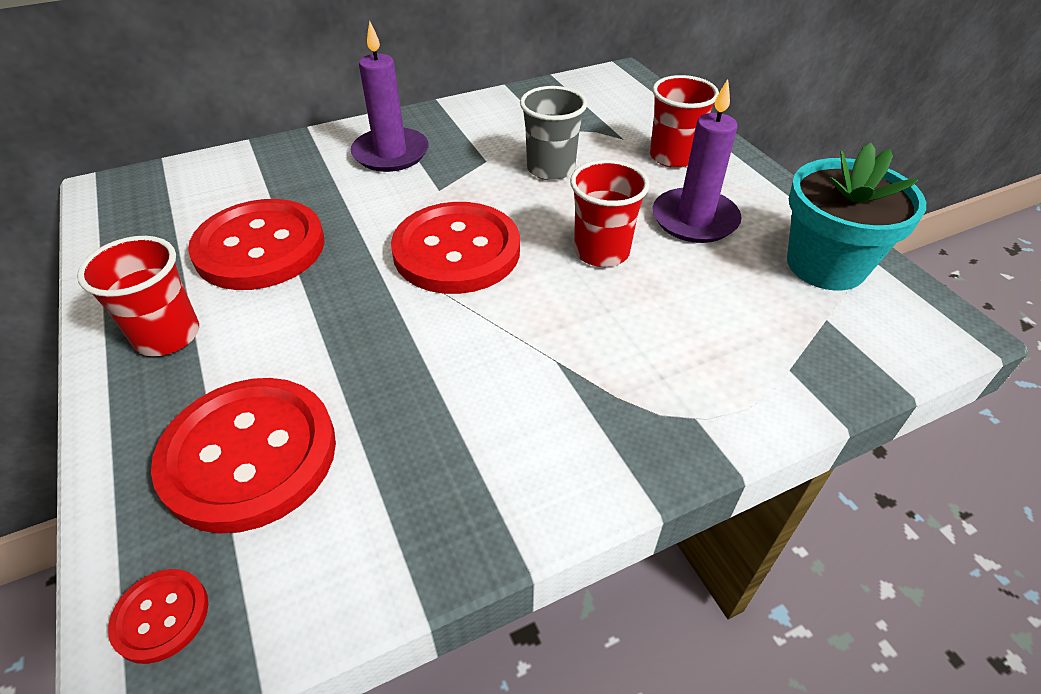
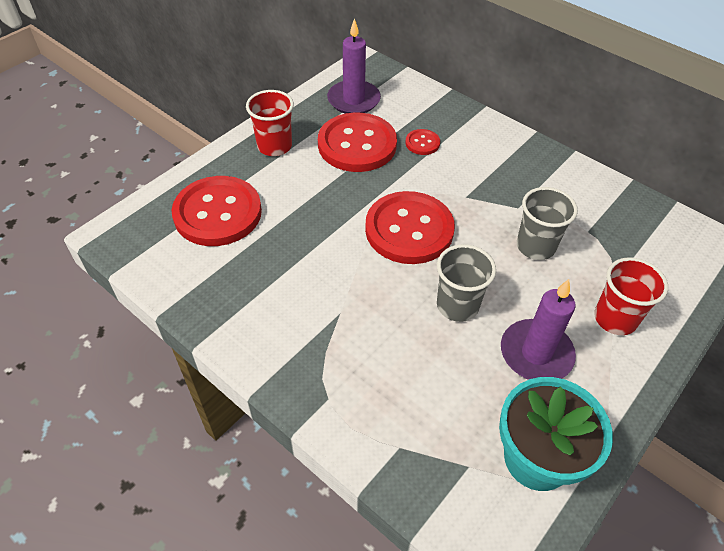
camera: 65 degrees right, 5 degrees up
(161, 616) = (132, 227): red button -> red button (422, 143)
(391, 153) = (487, 157): purple candle -> purple candle (353, 100)
(601, 252) = (457, 305): red cup -> grey cup

